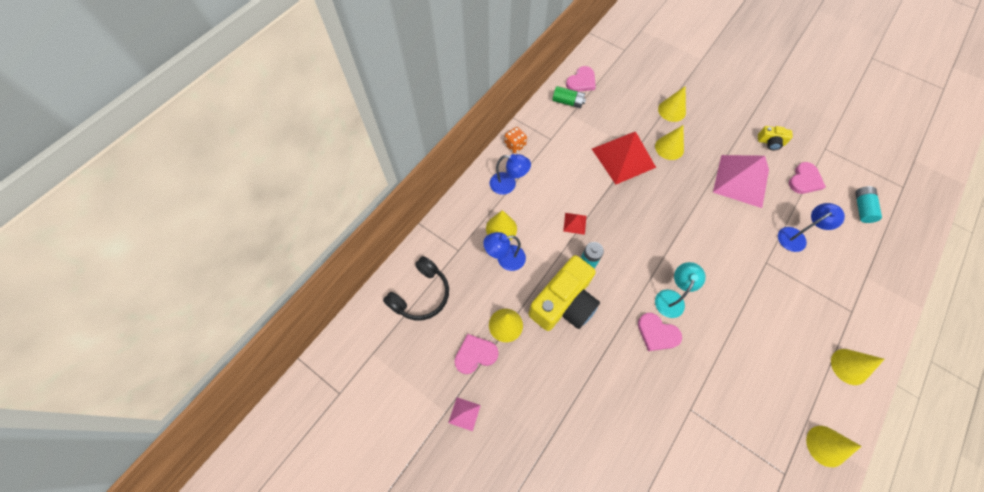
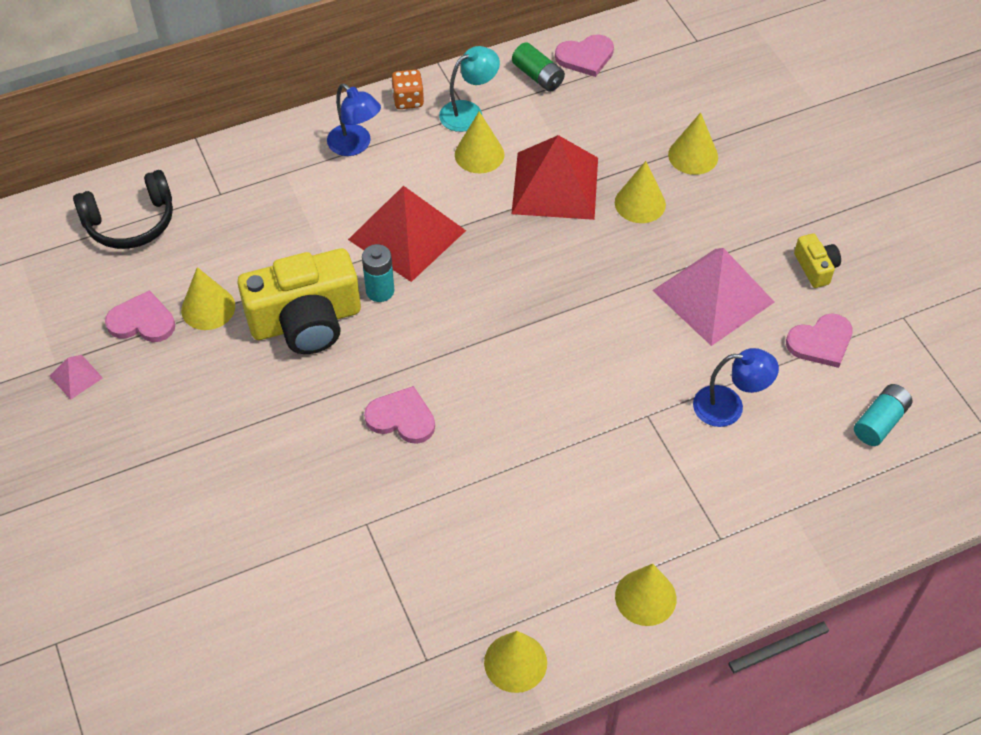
camera: 30 degrees right, 10 degrees down
(501, 228) = (299, 194): yellow cone -> yellow cone (479, 154)
(505, 259) = (273, 232): blue lamp -> none
(574, 223) = (406, 235): red pyramid -> red pyramid, size x2.34
(657, 333) = (401, 418): pink heart -> pink heart turned 135 degrees clockwise
(671, 297) = (461, 388): turquoise lamp -> turquoise lamp (469, 112)
(770, 142) = (815, 268): yellow camera -> yellow camera turned 150 degrees counterclockwise

